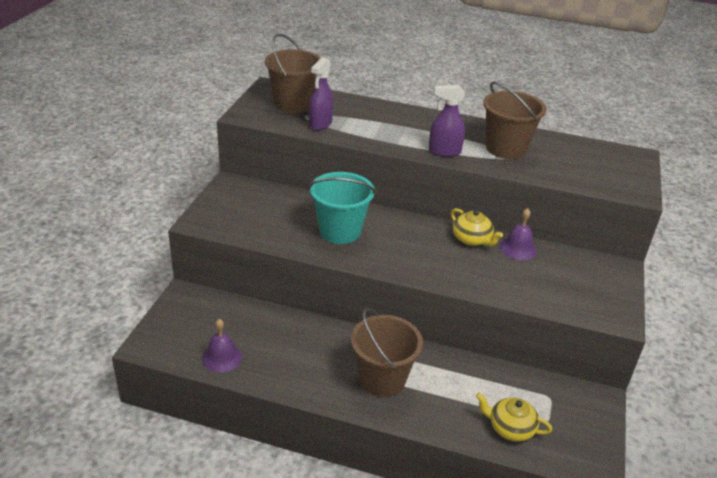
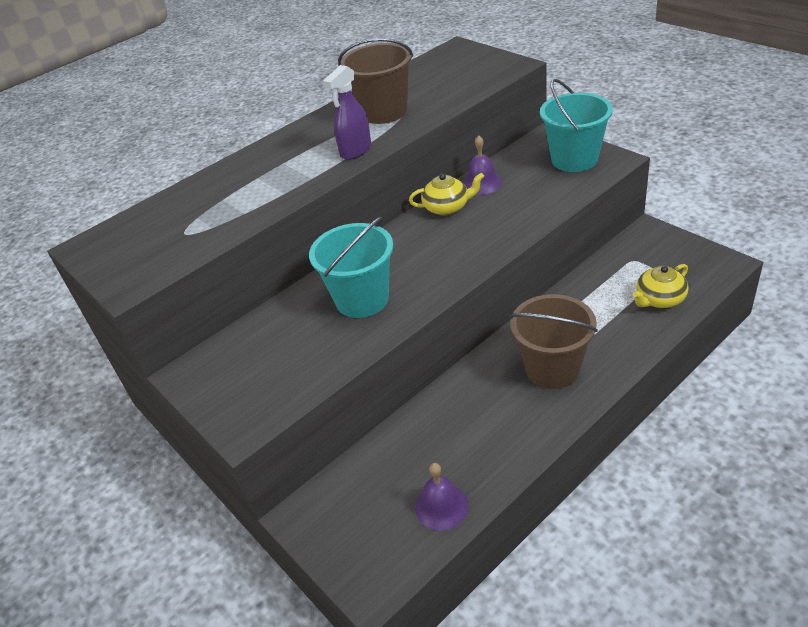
camera: 50 degrees left, 5 degrees up
(293, 104) = (147, 236): brown bucket -> none
(320, 124) = (216, 225): purple spray bottle -> none
(597, 293) = (574, 159): none -> turquoise bucket

